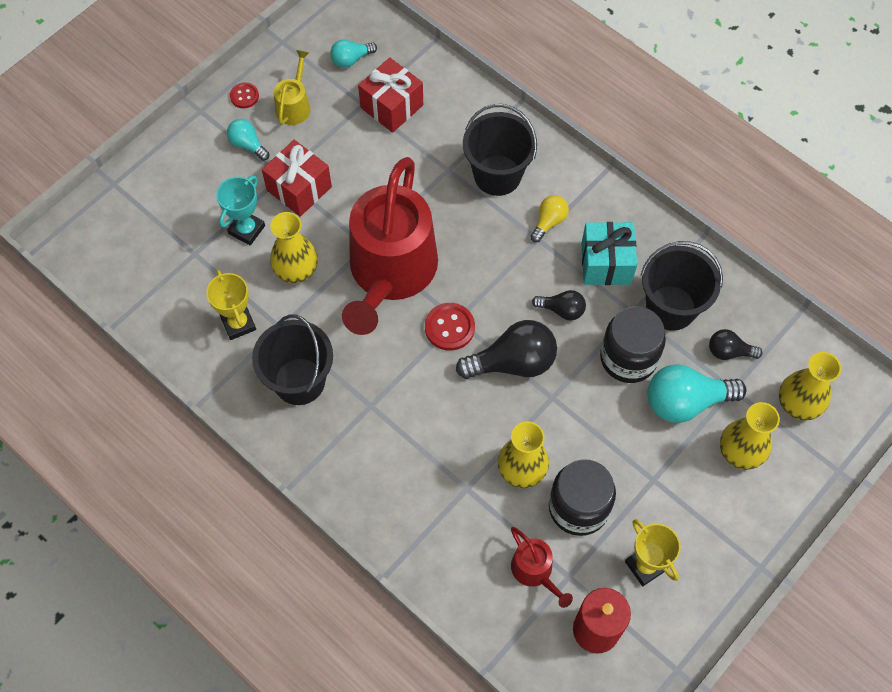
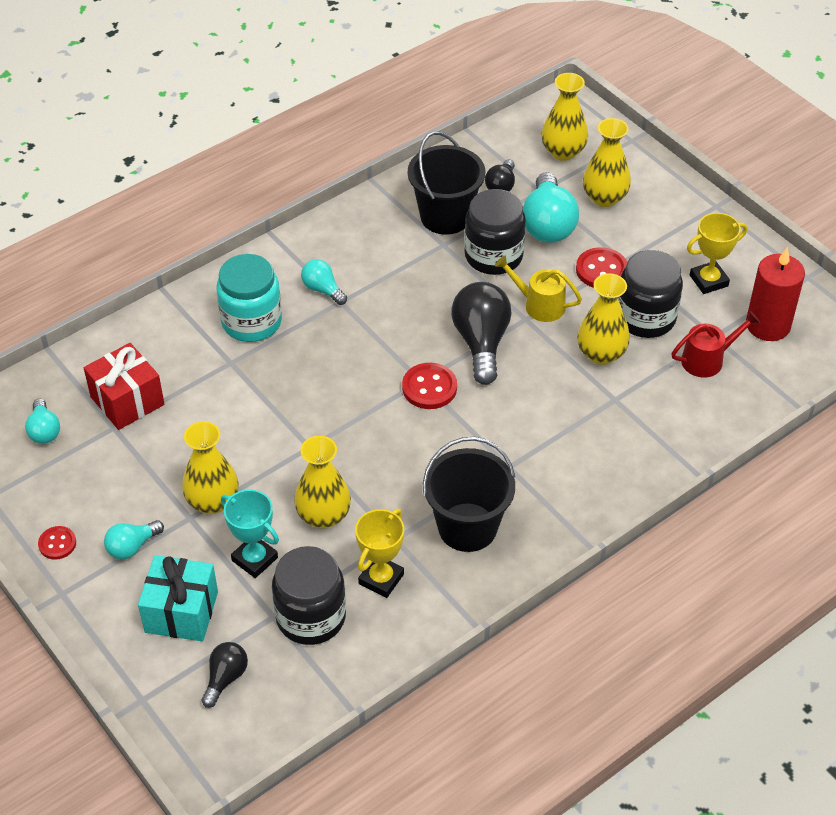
camera: 80 degrees left, 15 degrees down
(196, 280) = (311, 617): none -> black jar
(238, 323) = (381, 579): yellow trophy -> yellow trophy turned 45 degrees counterclockwise
(294, 106) = (91, 494): yellow watering can -> yellow watering can (539, 305)
(299, 188) = (213, 501): red gift -> yellow vase
(390, 272) = (348, 429): red watering can -> none
(497, 175) = (251, 322): black bucket -> turquoise jar
(549, 222) = (322, 289): yellow light bulb -> turquoise light bulb
(562, 310) = (429, 296): black light bulb -> black light bulb (225, 678)
(606, 263) = (383, 254): turquoise gift -> turquoise gift (181, 612)
(634, 459) = (601, 270): none -> red button

